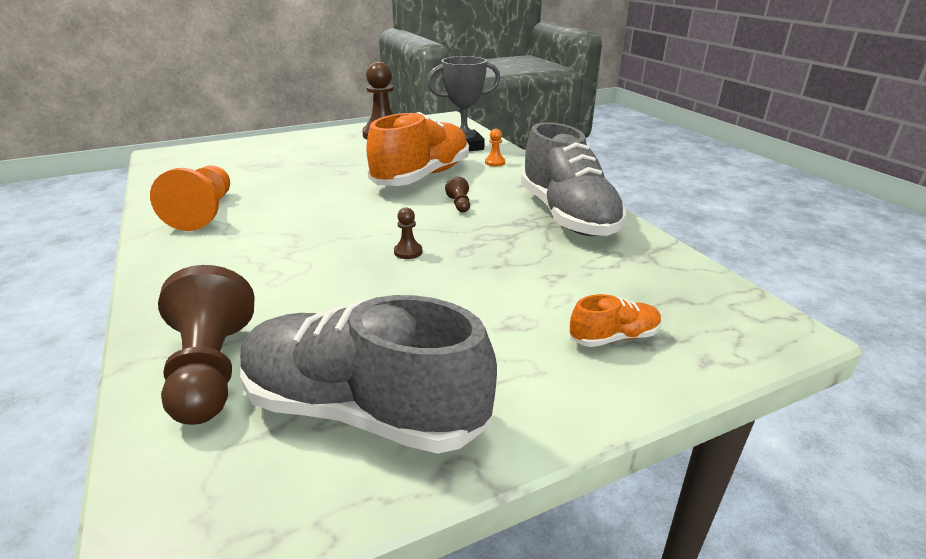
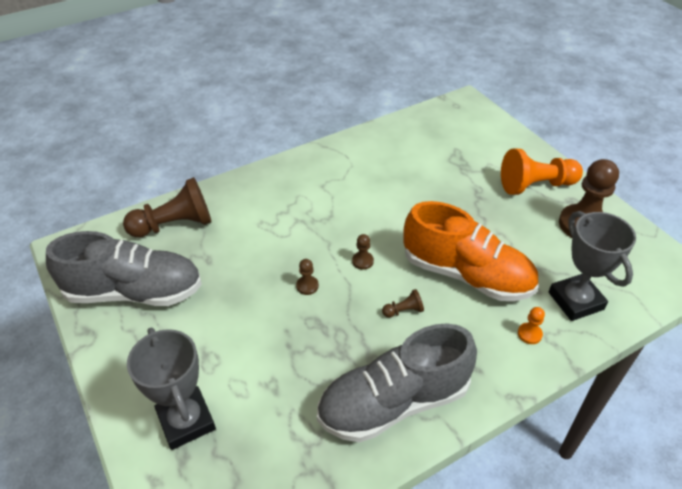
camera: 85 degrees right, 15 degrees up
(204, 212) = (359, 161): orange pawn -> orange pawn (535, 185)
(363, 410) = (134, 292): grey shoe -> grey shoe turned 75 degrees clockwise
(382, 219) = (362, 261): none -> brown pawn
(614, 337) = (186, 421): orange shoe -> grey trophy

